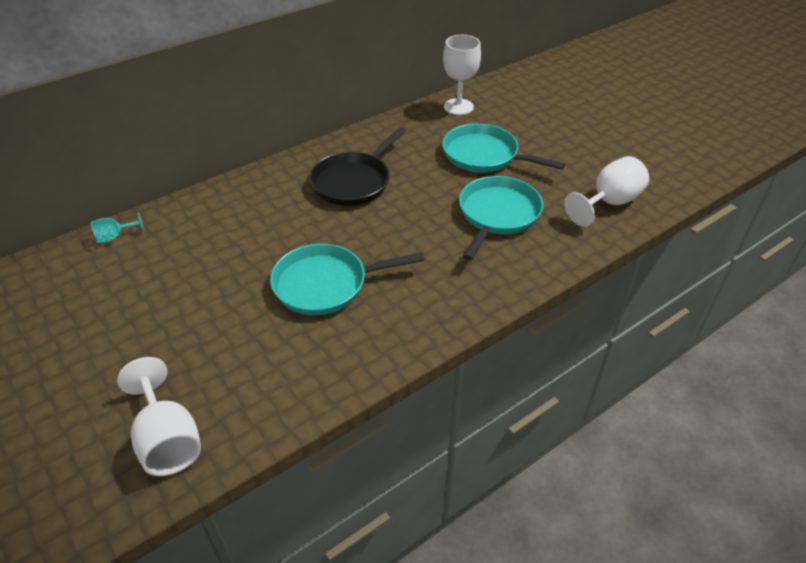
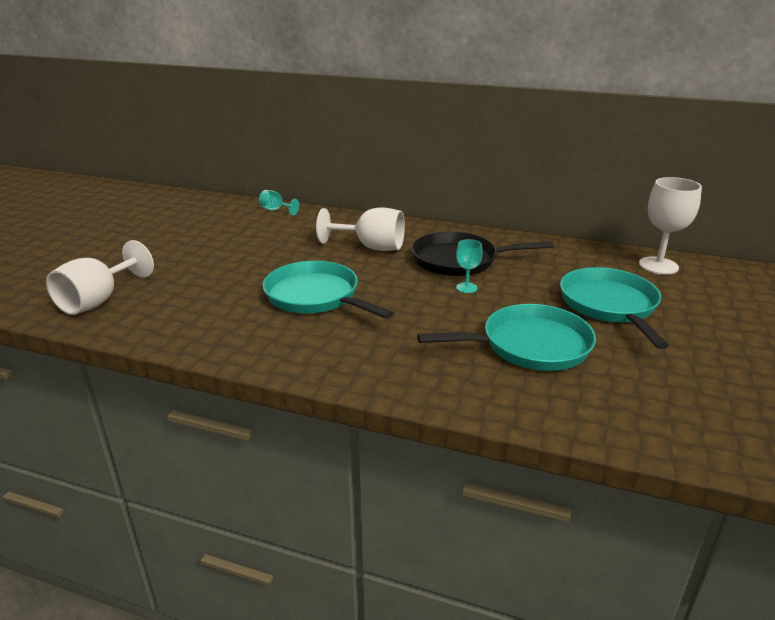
camera: 55 degrees right, 15 degrees down
(398, 200) = (466, 288): none -> turquoise goblet
(609, 203) = (678, 416): white goblet -> white goblet (371, 247)

